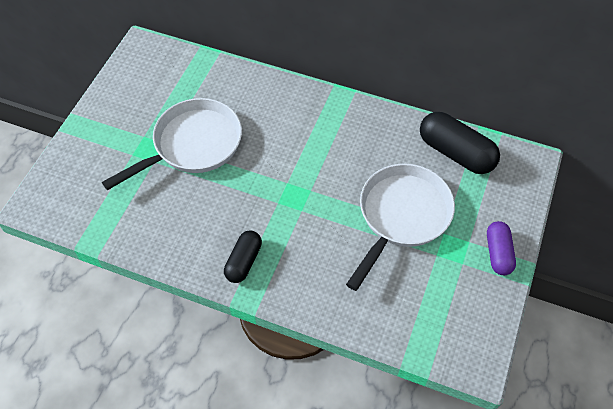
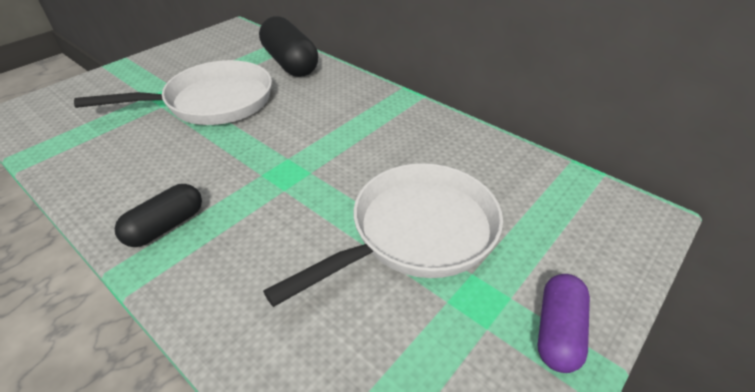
camera: 20 degrees right, 15 degrees down
(456, 153) = (529, 179): black capsule -> black capsule (290, 63)

